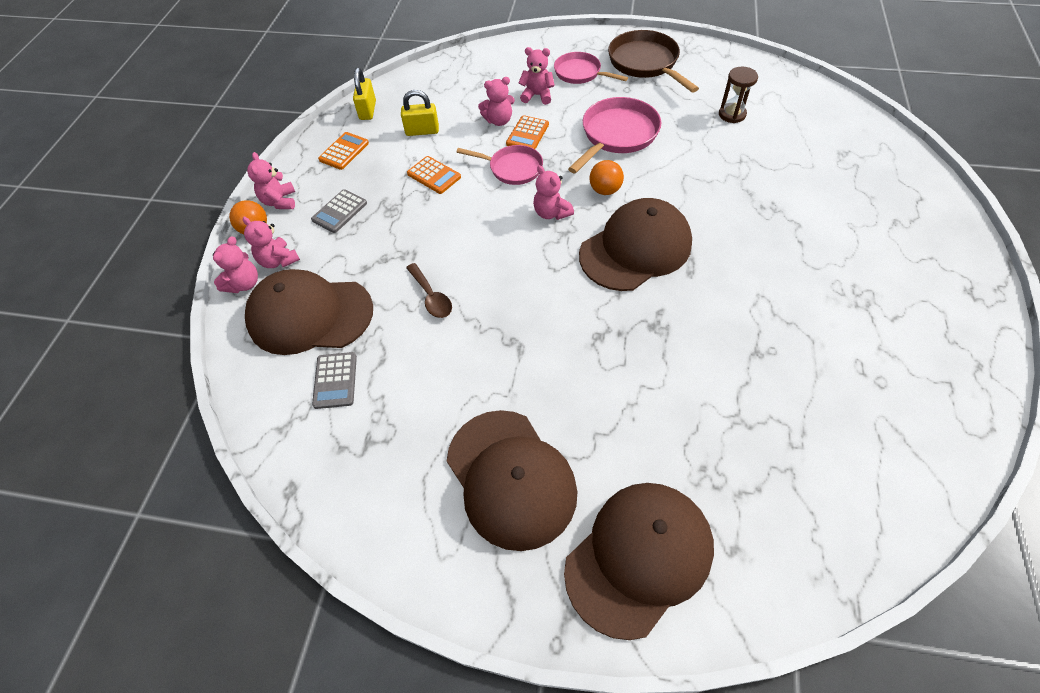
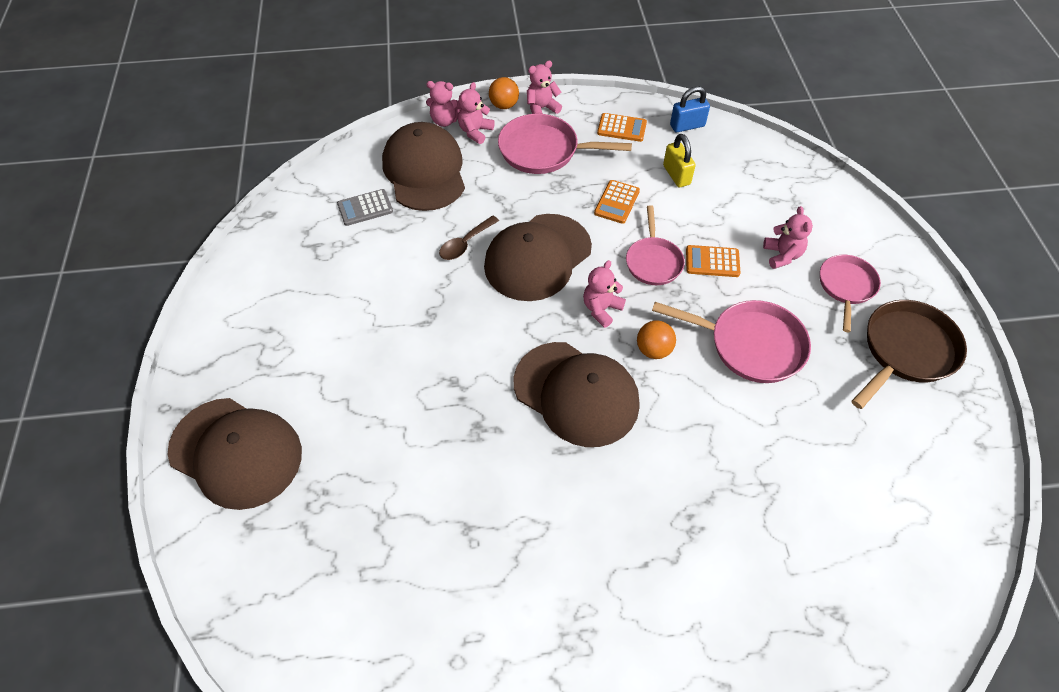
camera: 70 degrees right, 0 degrees up
(339, 211) = (544, 151): grey calculator -> pink pan
(368, 110) = (687, 126): yellow padlock -> blue padlock
(499, 120) = (722, 232): pink teddy bear -> none
(511, 478) = (295, 347): brown cap -> brown cap (537, 257)
(732, 114) = (851, 465): brown hourglass -> none

